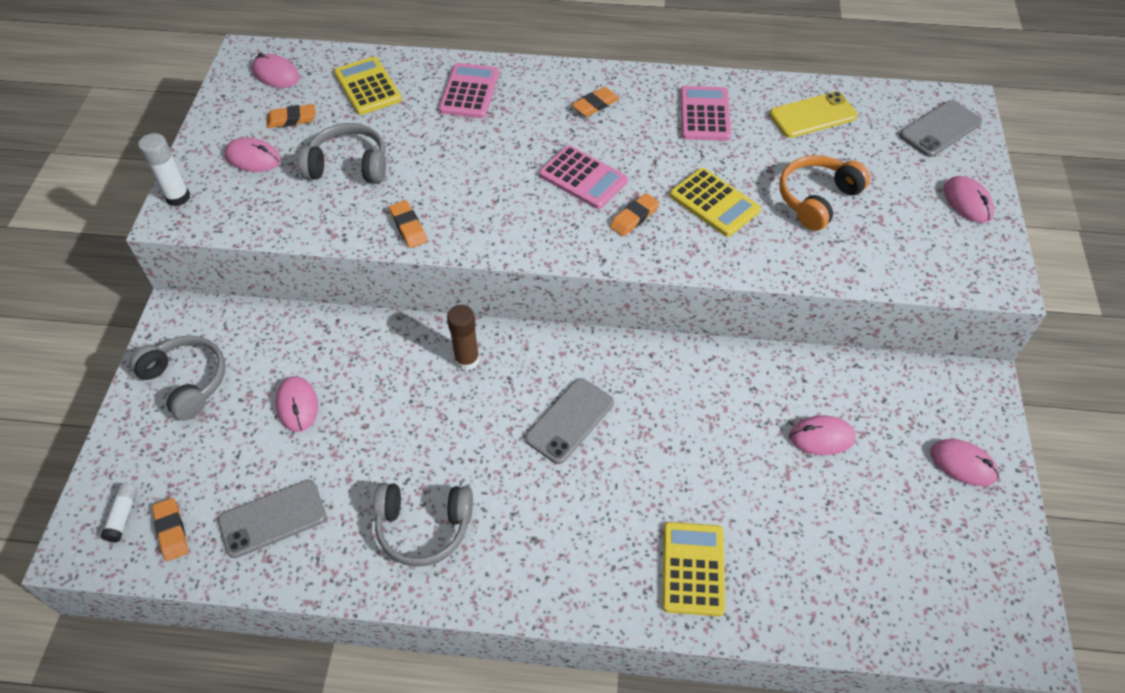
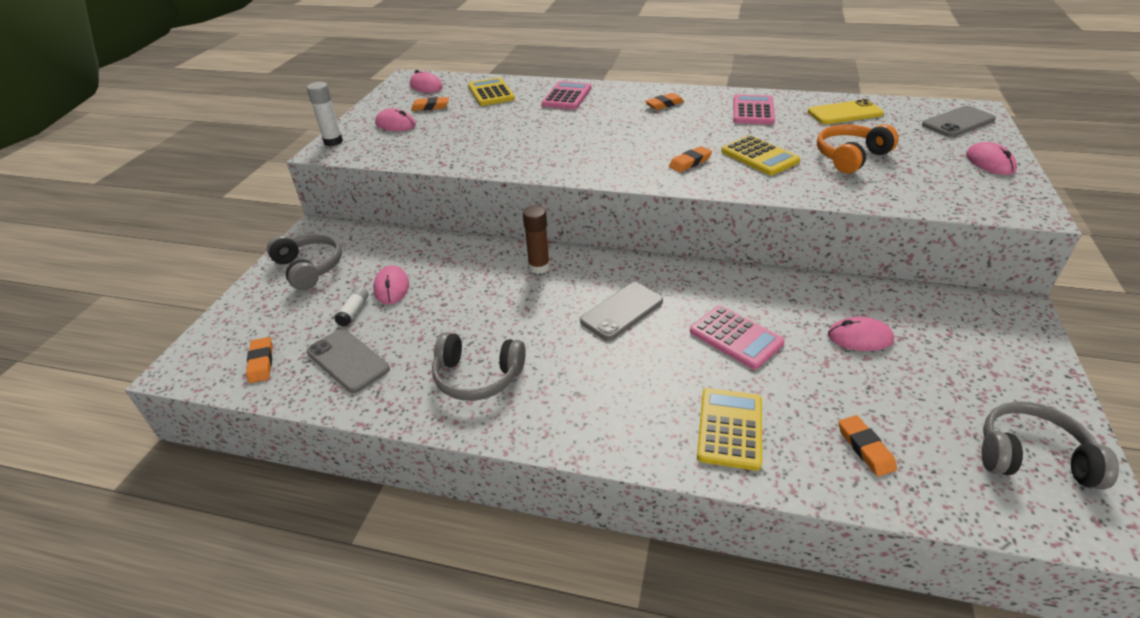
camera: 10 degrees right, 15 degrees down
(123, 516) = (226, 349): white glue stick -> white glue stick (354, 311)
(272, 518) = (348, 360): grey phone -> grey phone turned 60 degrees clockwise
(348, 165) = (466, 129): grey headphones -> grey headphones (1032, 457)
(408, 227) = (503, 162): orange eraser -> orange eraser (865, 448)
(583, 178) = (649, 140): pink calculator -> pink calculator (736, 337)
(963, 464) = (1007, 367): pink mouse -> none

